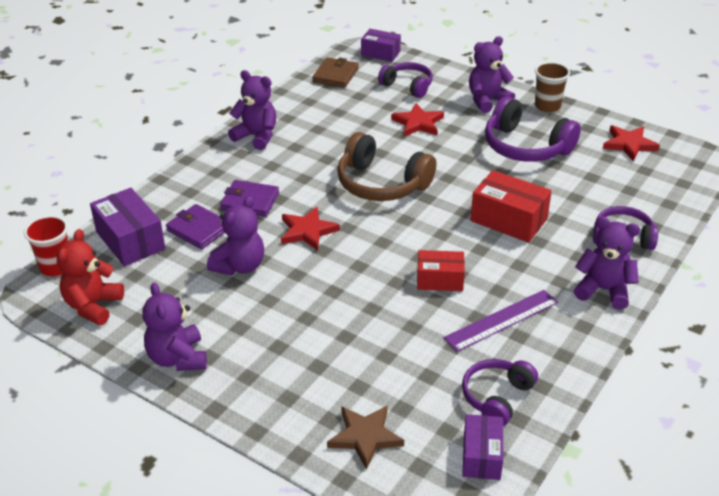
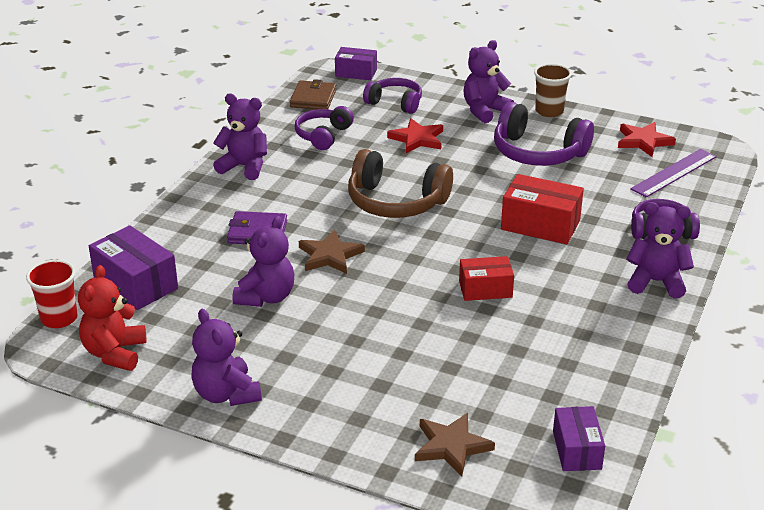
camera: 10 degrees left, 5 degrees down
(199, 229) = (209, 265): purple wallet -> none
(307, 231) = (330, 256): red star -> brown star
(497, 397) = (576, 393): purple headphones -> purple headphones (323, 135)
(501, 320) = (560, 321): purple ruler -> purple ruler (674, 173)

